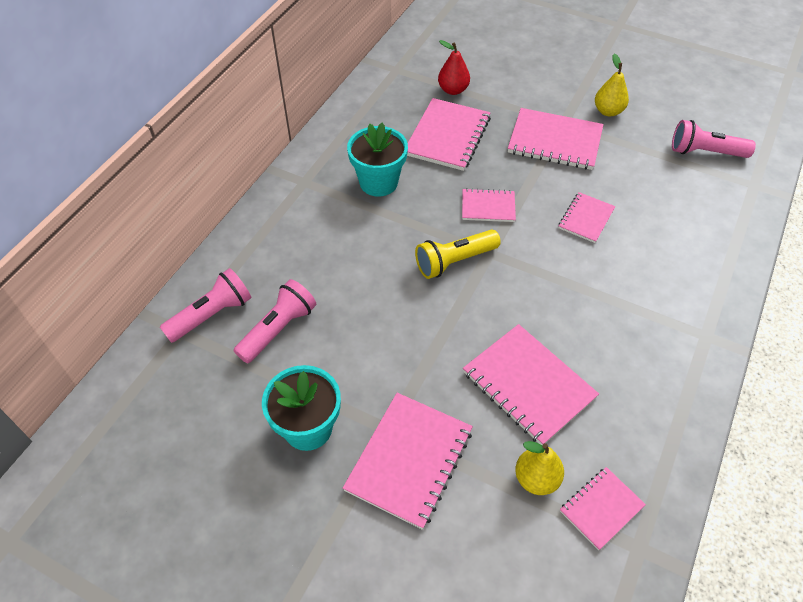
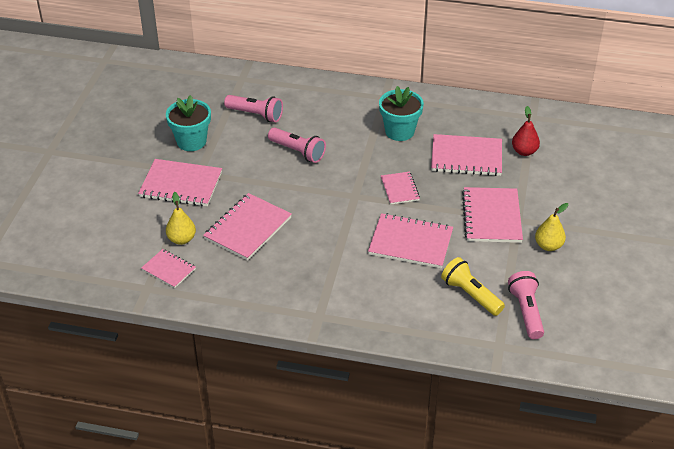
camera: 75 degrees right, 10 degrees down
(212, 315) = (257, 87): pink flashlight -> pink flashlight (298, 152)
(454, 261) = (339, 180): yellow flashlight -> yellow flashlight (470, 294)
(586, 218) = (410, 243): pink notebook -> pink notebook, size x1.74

